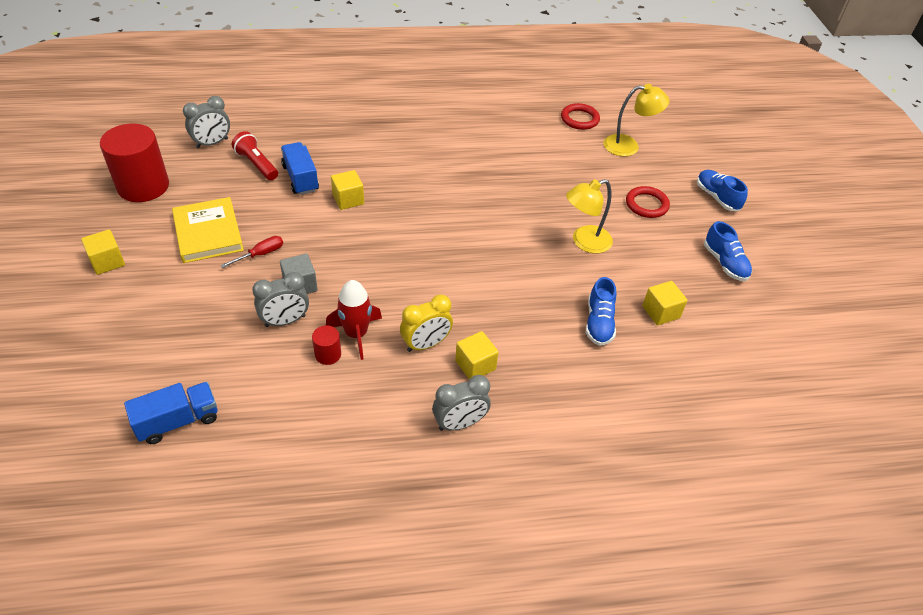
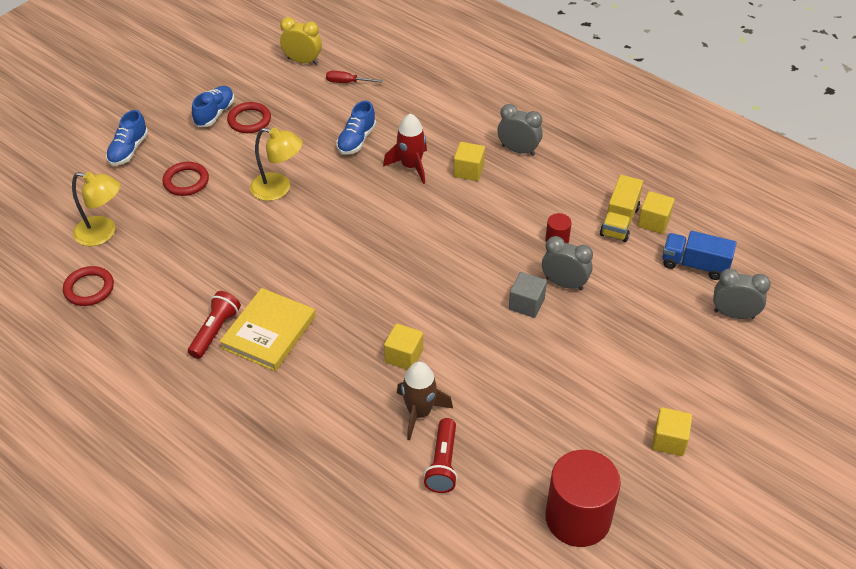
camera: 130 degrees left, 0 degrees up
(208, 233) = (558, 409): yellow book -> yellow book (269, 332)
(212, 143) = (460, 532): grey clock -> grey clock (734, 314)
(260, 254) = (532, 354): red screwdriver -> red screwdriver (347, 82)
(288, 416) = (619, 221): none -> yellow truck
(300, 178) = (419, 413): blue truck -> brown rocket
(356, 334) = (523, 240): red rocket -> red rocket (411, 166)
(426, 344) = (484, 203): yellow clock -> yellow clock (303, 61)
(478, 143) = (215, 331): none -> red flashlight
(599, 323) = (356, 140): blue shoe -> blue shoe turned 150 degrees clockwise
(628, 146) = (103, 233): yellow lamp -> yellow lamp turned 150 degrees clockwise
(660, 312) = (309, 119): yellow cube -> yellow cube (653, 222)
(695, 277) = (249, 120): none -> red ring

